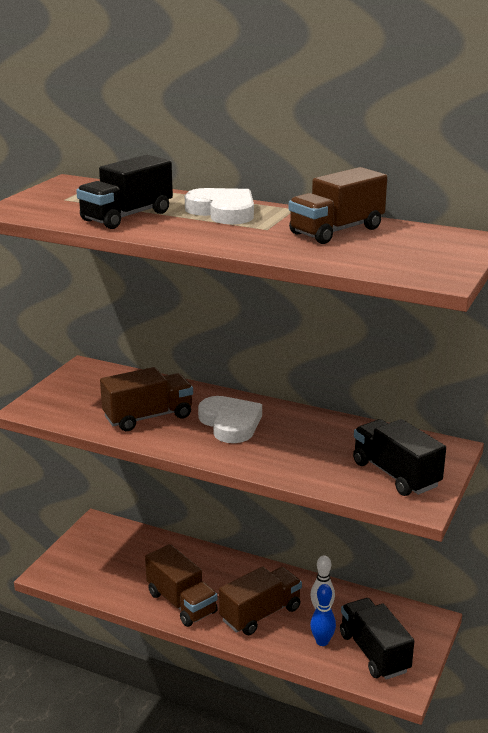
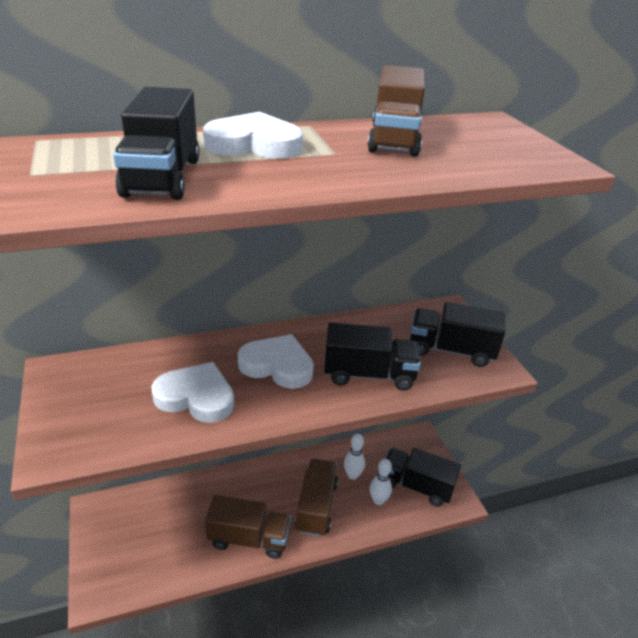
camera: 45 degrees left, 10 degrees up
(148, 417) = (196, 397): brown truck -> white heart
(293, 458) = (369, 374): none -> black truck
(322, 641) = (378, 500): blue bowling pin -> white bowling pin

